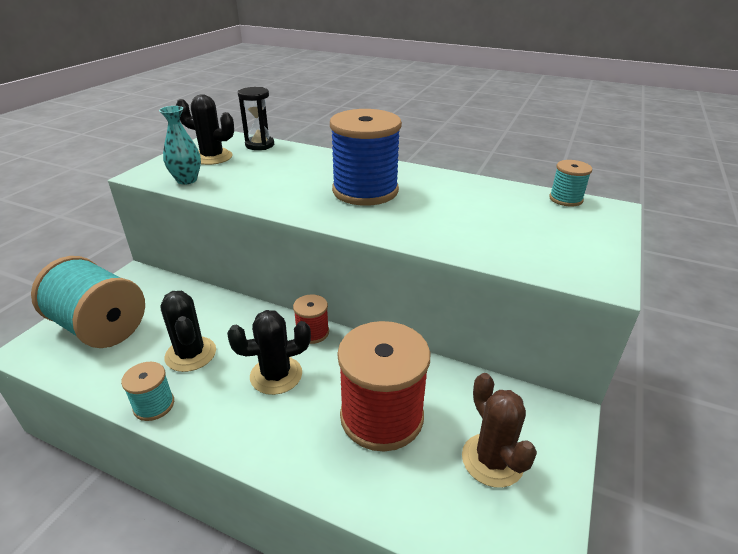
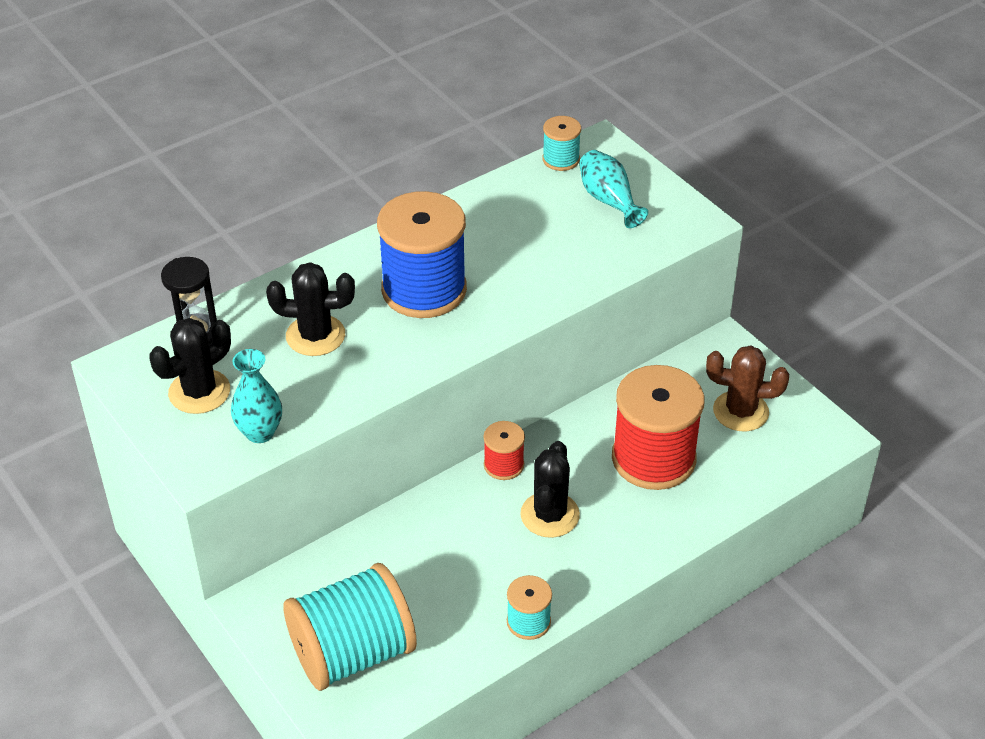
camera: 60 degrees left, 10 degrees up
(191, 354) = (467, 576): black cactus -> black cactus (315, 336)
(555, 230) = (608, 200): none -> turquoise vase

